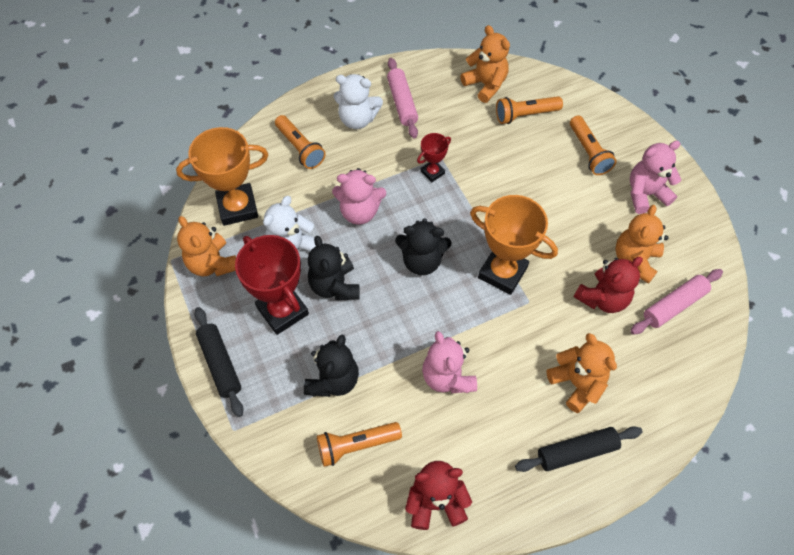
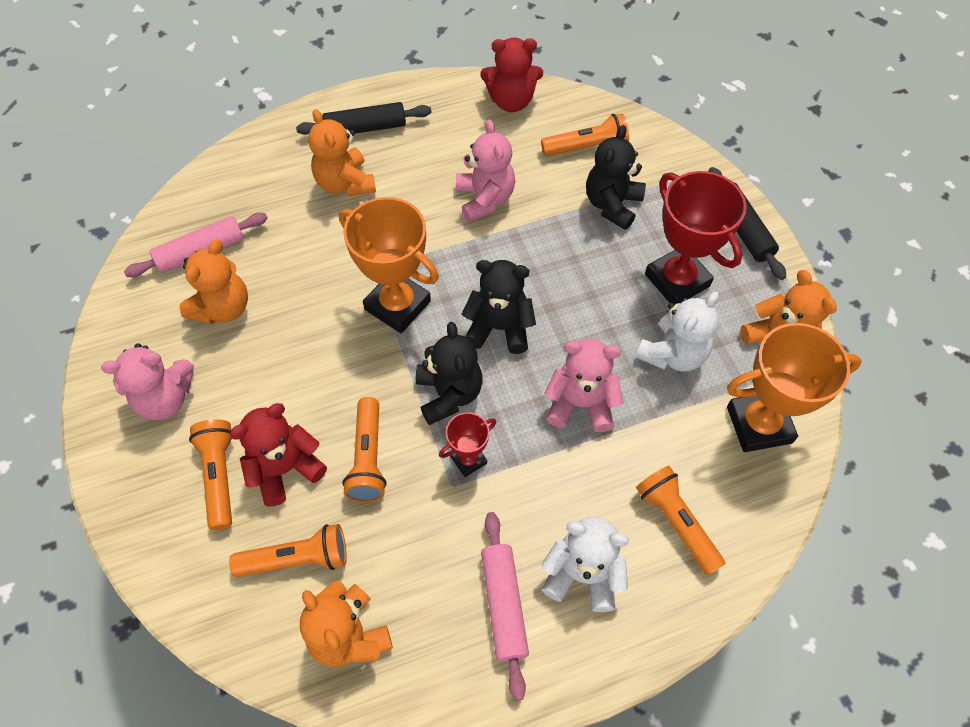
camera: 175 degrees left, 0 degrees up
(335, 286) = (613, 304): black teddy bear -> black teddy bear (449, 394)
(497, 169) = (368, 458): none -> orange flashlight
(602, 298) = (283, 266): red teddy bear -> red teddy bear (285, 469)

